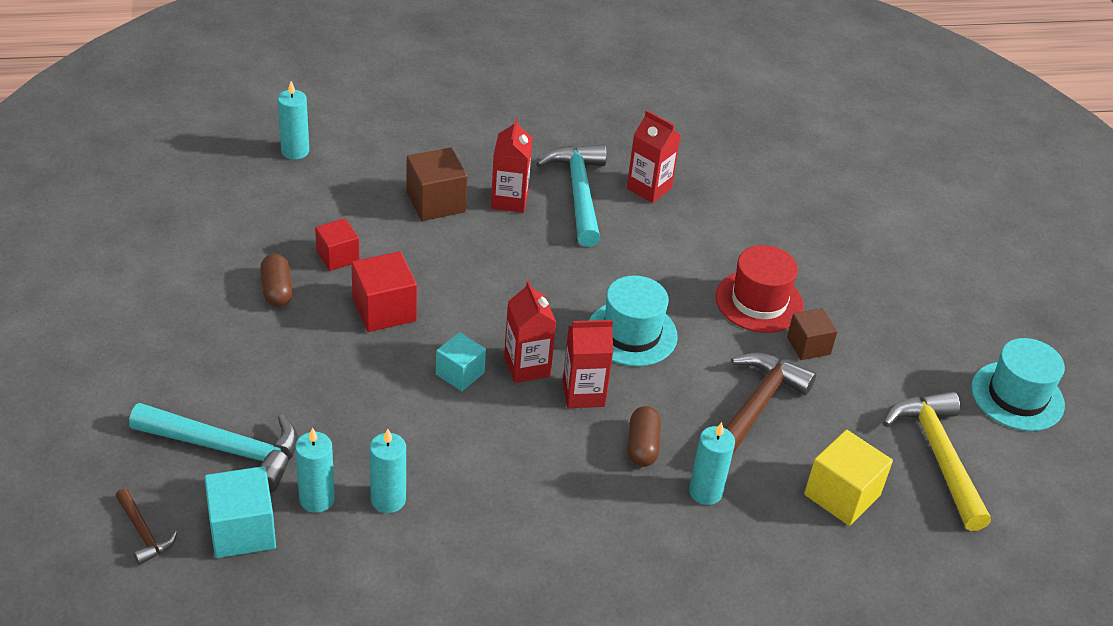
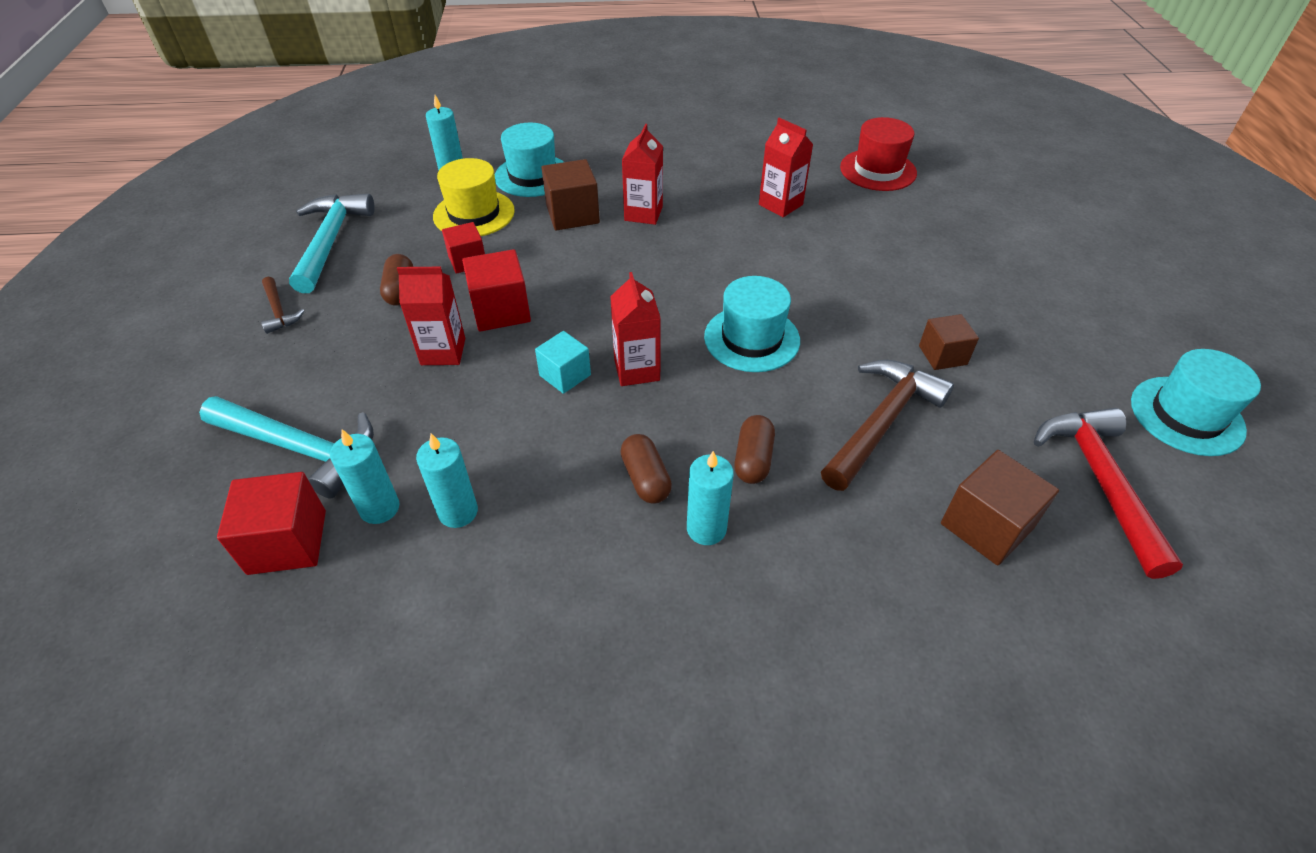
camera: 10 degrees right, 5 degrees up
(144, 533) = (179, 540): brown hammer -> brown hammer (279, 311)
(242, 530) = (287, 542): turquoise cube -> red cube
(331, 202) = (474, 214): none -> yellow hat
(384, 156) = (532, 176): none -> turquoise hat
(549, 466) = (645, 478): none -> brown capsule
(578, 193) = (711, 208): turquoise hammer -> turquoise hammer (330, 241)
(583, 393) = (693, 399): red carton -> red carton (443, 351)
(705, 492) = (822, 516): turquoise candle -> turquoise candle (706, 529)
(759, 301) = (888, 309): red hat -> red hat (878, 170)
(842, 495) = (986, 526): yellow cube -> brown cube
(938, 456) = (1100, 482): yellow hammer -> red hammer

